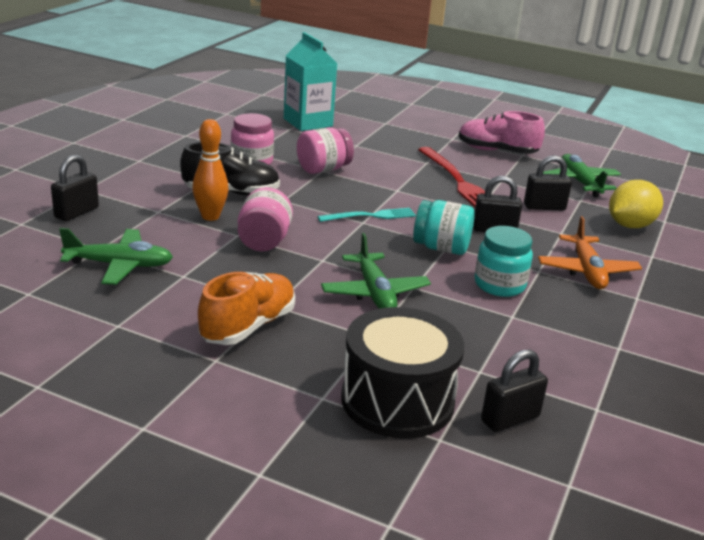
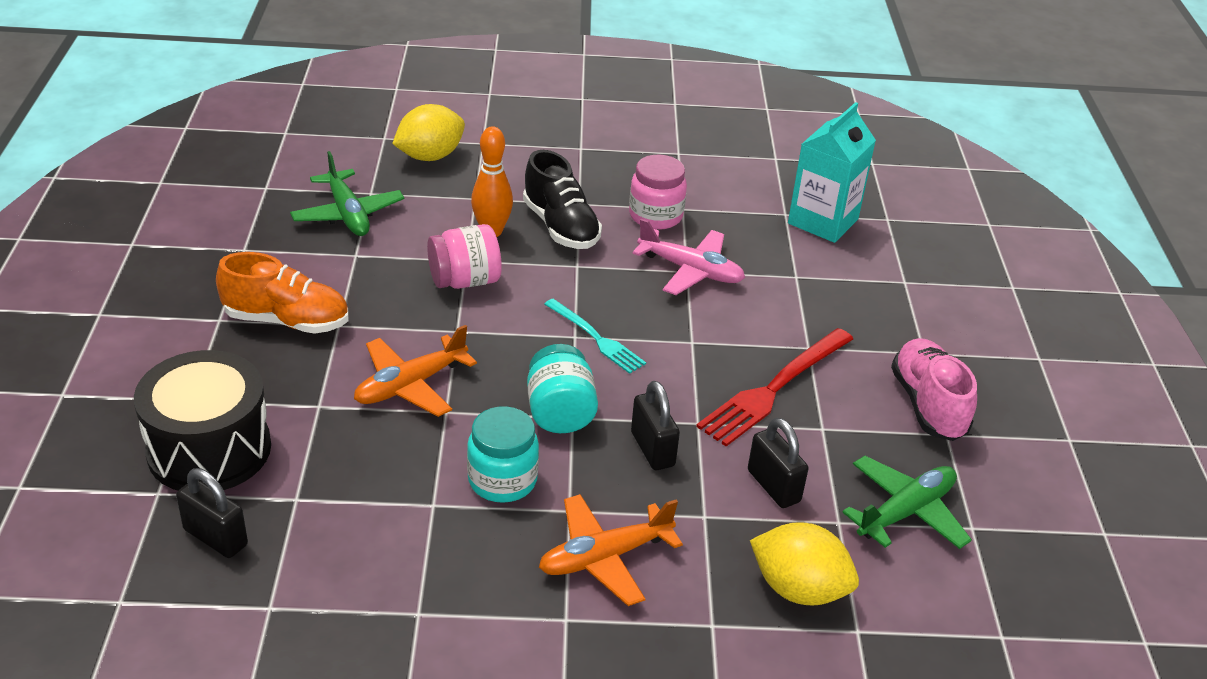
camera: 65 degrees right, 10 degrees up
(76, 213) = (430, 156): black padlock -> yellow lemon
(323, 169) = (690, 271): pink jar -> pink plane
(374, 293) = (410, 385): green plane -> orange plane

